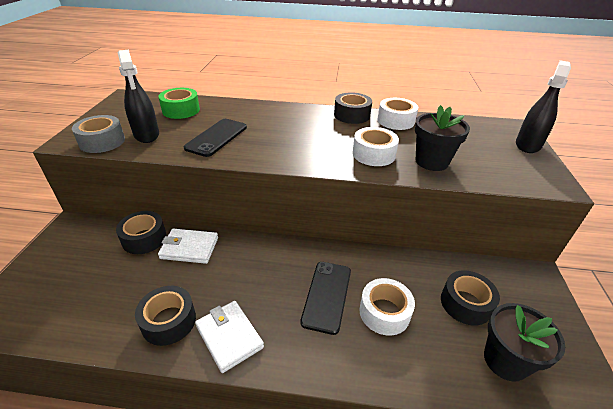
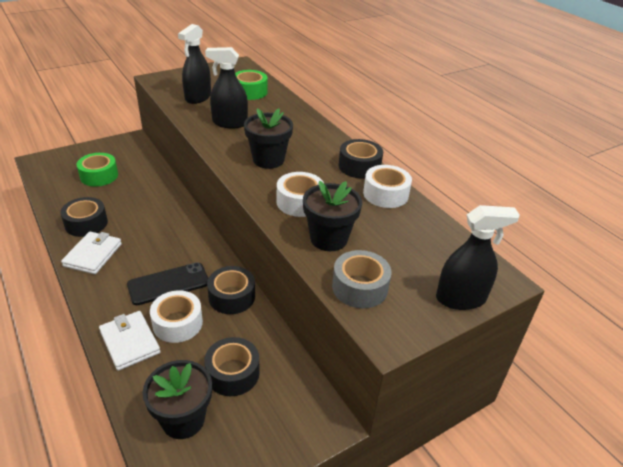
camera: 50 degrees right, 0 degrees up
(97, 276) = (99, 176): none -> green tape
(102, 142) = (170, 88): grey tape -> grey tape (359, 287)
(144, 238) = (147, 173): black tape -> black tape (232, 297)
(189, 248) = (156, 196): white wallet -> white wallet (130, 342)
(217, 137) = (229, 123): black phone -> black spray bottle
(299, 143) = (268, 160): none -> black flower pot

